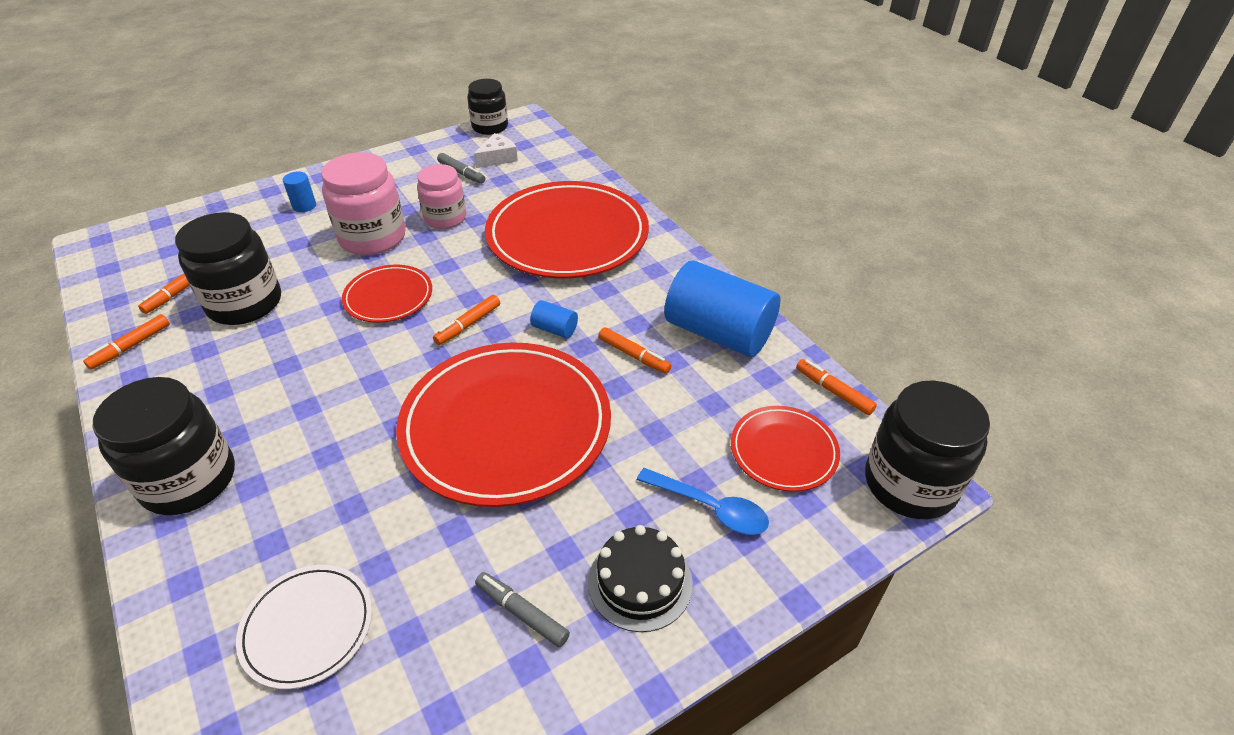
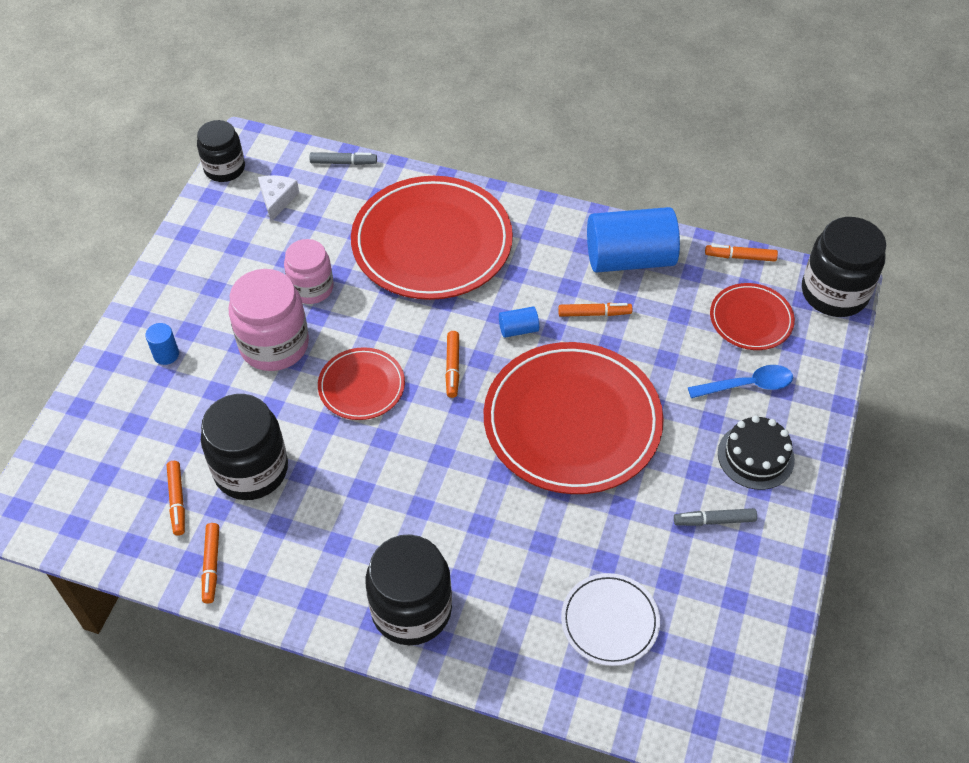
camera: 40 degrees left, 10 degrees up
(461, 173) = (265, 235): grey marker -> grey marker (343, 162)

